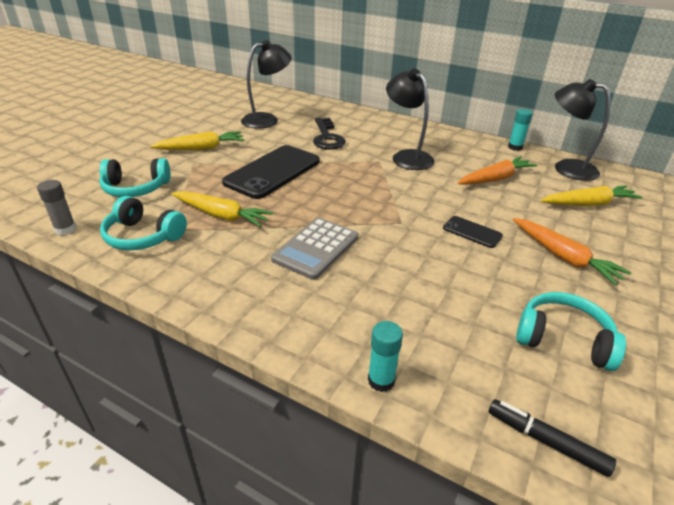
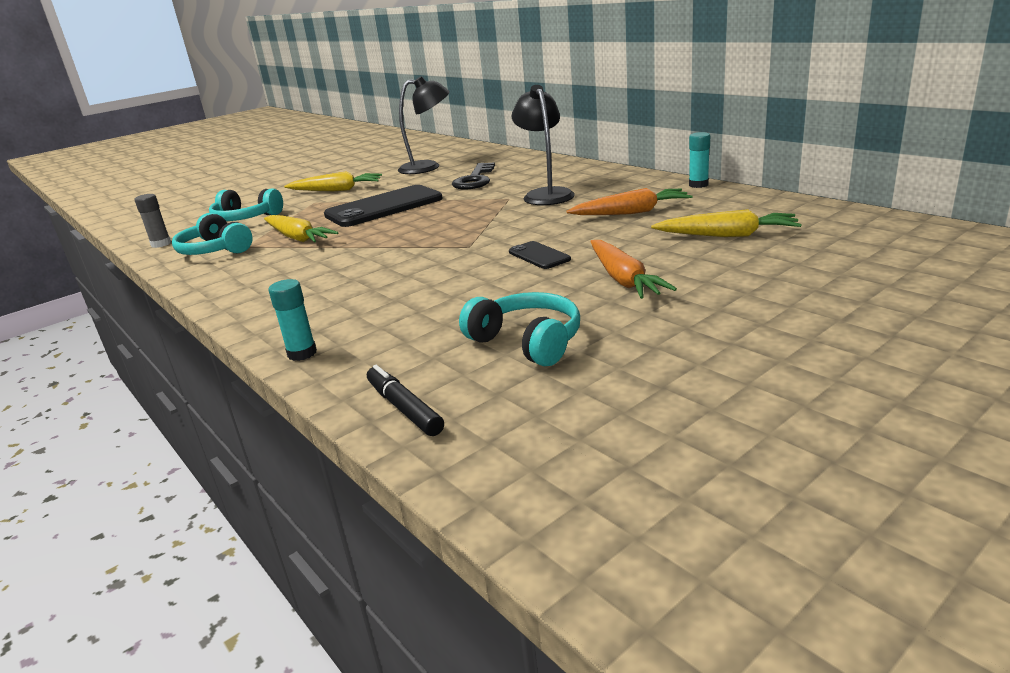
camera: 25 degrees right, 10 degrees down
(316, 248) = (356, 263): grey calculator -> none
(566, 168) = (745, 203): black lamp -> none

